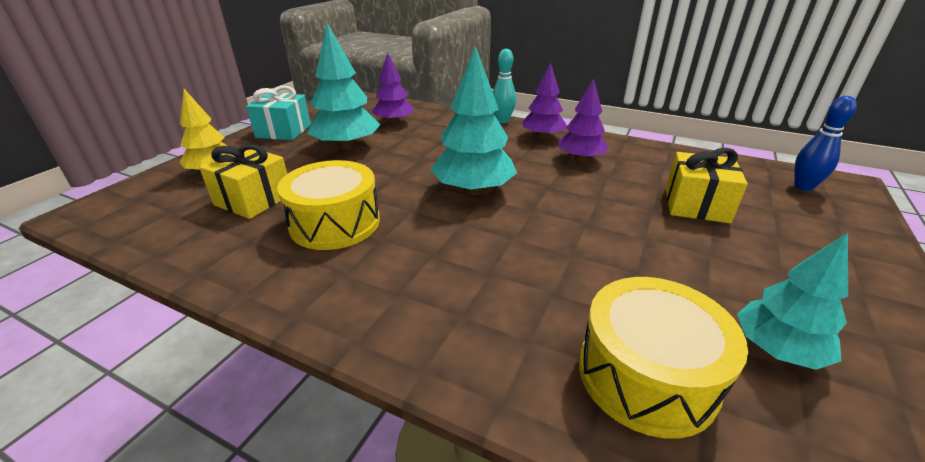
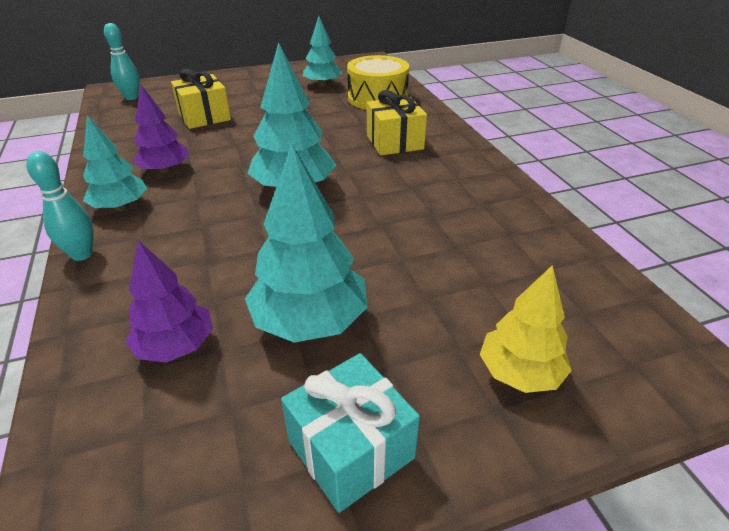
camera: 135 degrees left, 5 degrees up
(253, 199) = (486, 281): yellow gift -> yellow gift (394, 142)
(335, 223) = (431, 214): yellow drum -> none
(542, 137) = (121, 207): purple tree -> turquoise tree
(803, 187) = (131, 97): blue bowling pin -> turquoise bowling pin

